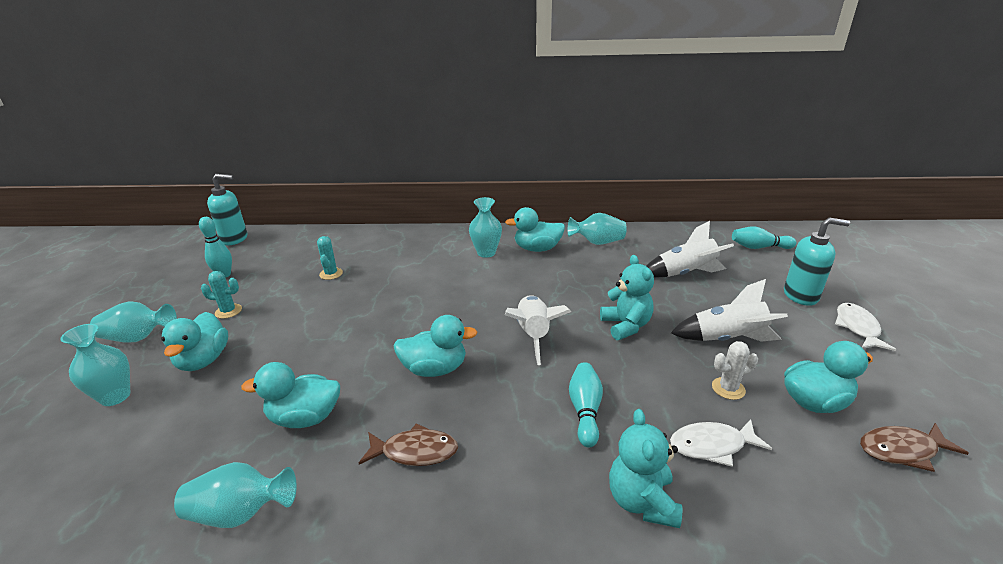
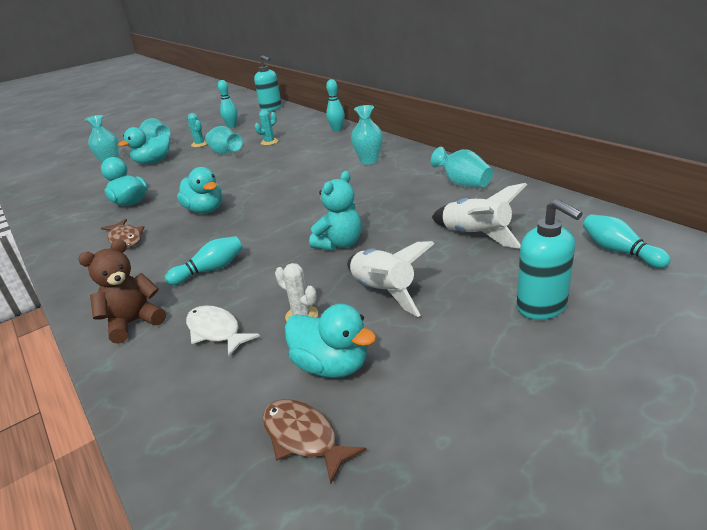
camera: 55 degrees right, 0 degrees up
(241, 512) = (55, 224): turquoise vase -> turquoise vase (225, 153)
(383, 236) = (337, 130): none -> turquoise bowling pin
(533, 335) = (280, 219): white rocket -> none
(537, 249) = (407, 171): turquoise duck -> none
(642, 501) = (133, 323): turquoise teddy bear -> brown teddy bear
(857, 327) = (525, 361): white fish -> none

